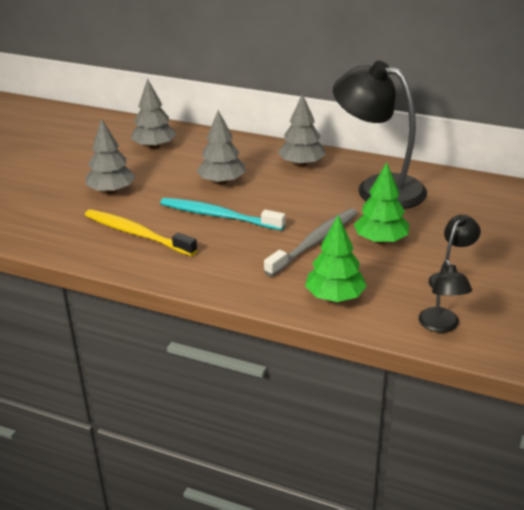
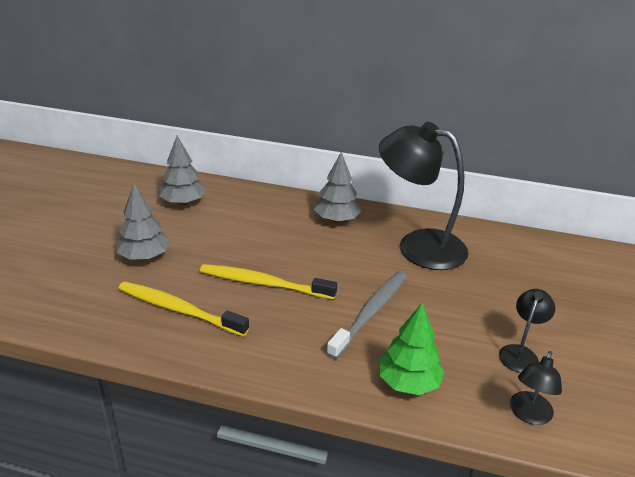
camera: 10 degrees left, 0 degrees up
(218, 216) = (263, 283): turquoise toothbrush -> yellow toothbrush
(222, 182) = (260, 242): grey tree -> none
(380, 240) = (437, 307): green tree -> none
(441, 326) = (528, 415): black lamp -> black lamp turned 45 degrees clockwise

